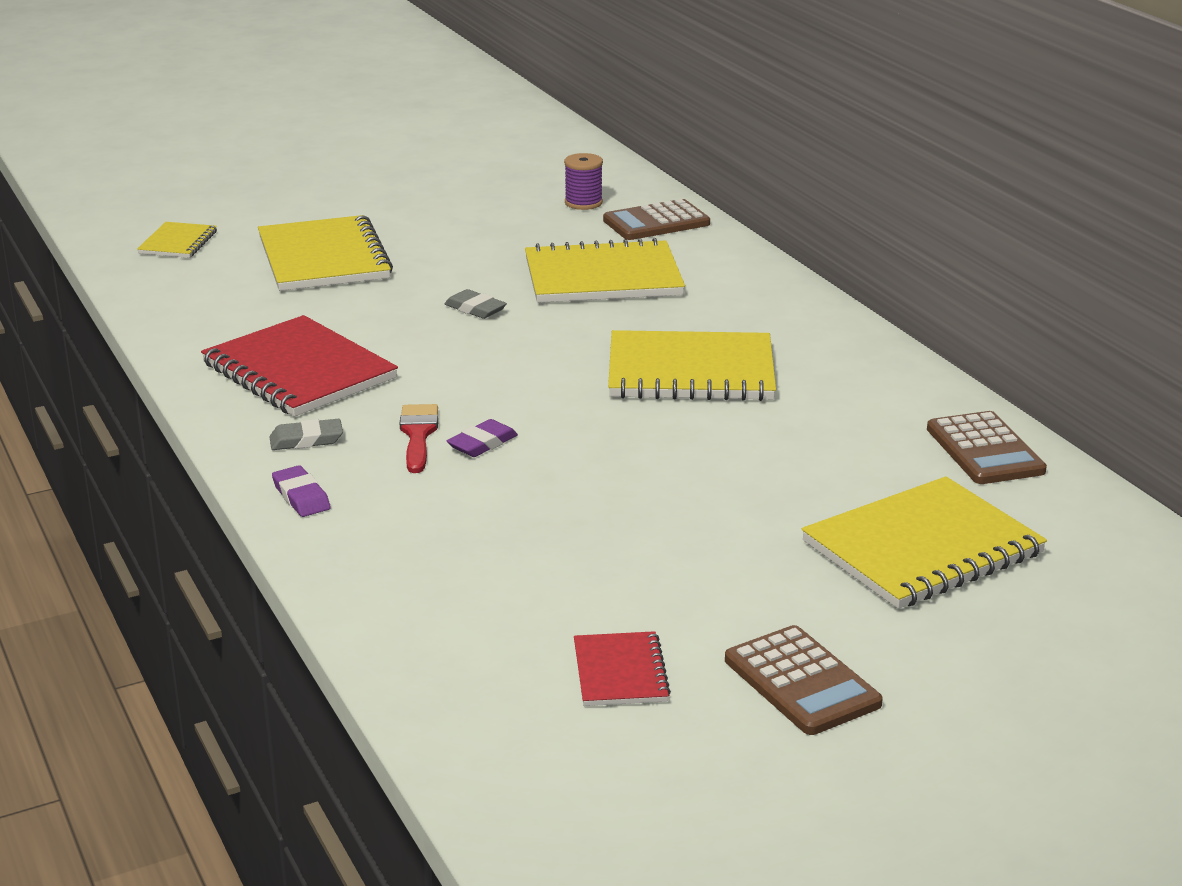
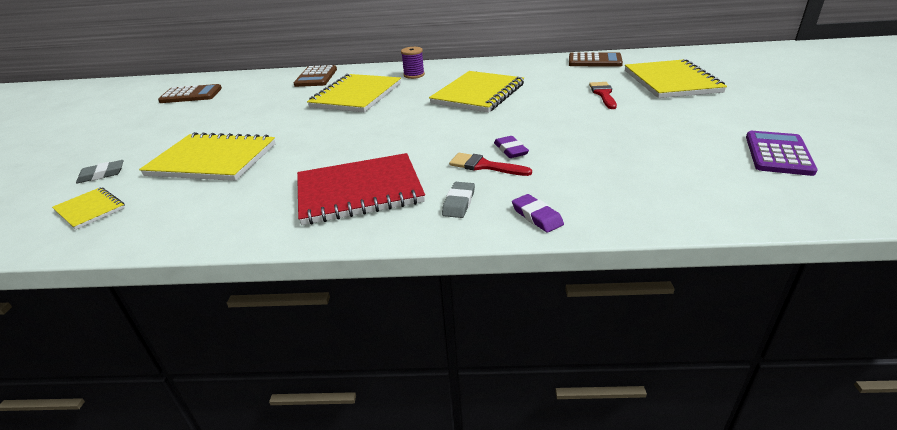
camera: 60 degrees left, 5 degrees up
(301, 496) = (537, 216): purple eraser -> purple eraser turned 60 degrees clockwise
(475, 309) = (348, 128): grey eraser -> grey eraser (102, 174)
(583, 203) = (268, 87): purple spool -> purple spool (414, 75)
(620, 672) = (778, 154): red notebook -> purple calculator
(785, 485) = (603, 94): none -> red brush
(801, 682) = (786, 118): brown calculator -> brown calculator (191, 95)

